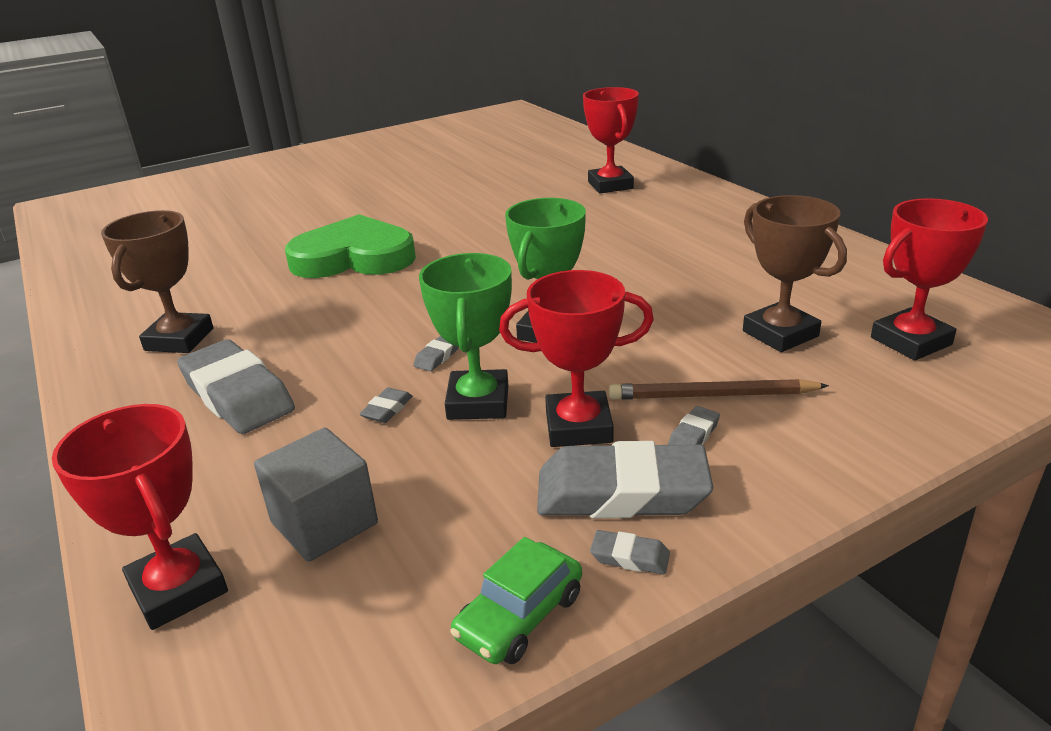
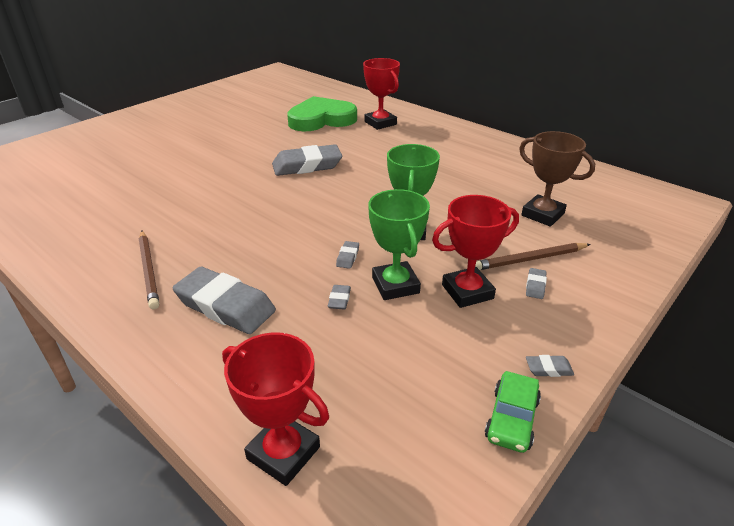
camera: 20 degrees left, 5 degrees up
(179, 339) = (149, 270): brown trophy -> brown pencil
(324, 523) = (352, 386): grey cube -> none
(354, 257) = (239, 191): green heart -> green heart (321, 119)
(622, 492) = (519, 329): grey eraser -> grey eraser (307, 165)
(911, 341) = (612, 210): red trophy -> none

